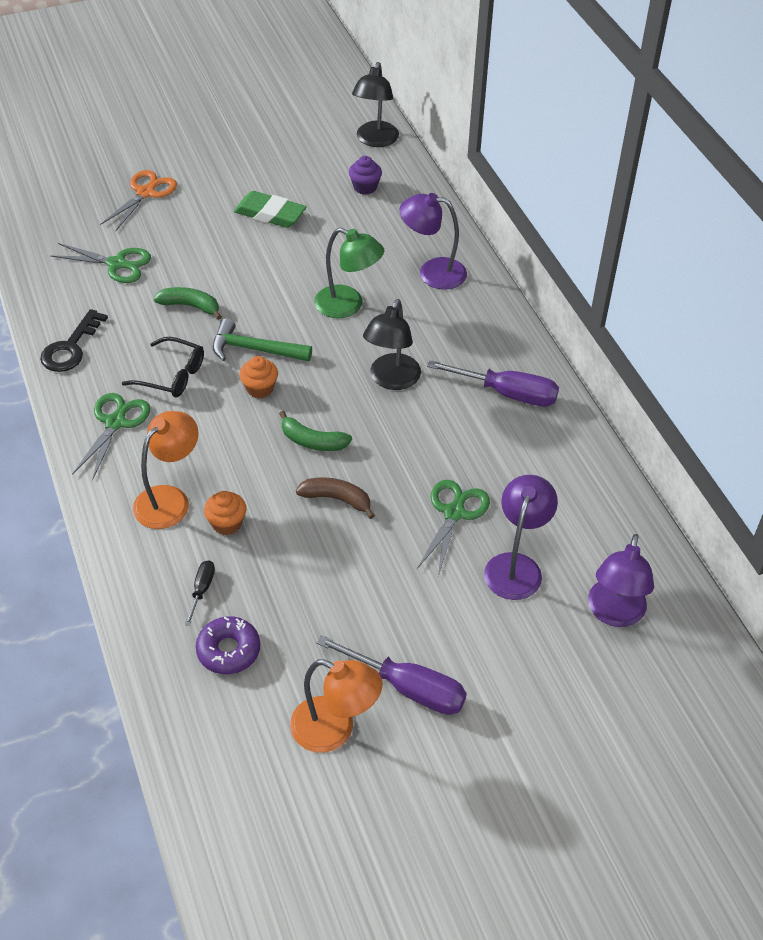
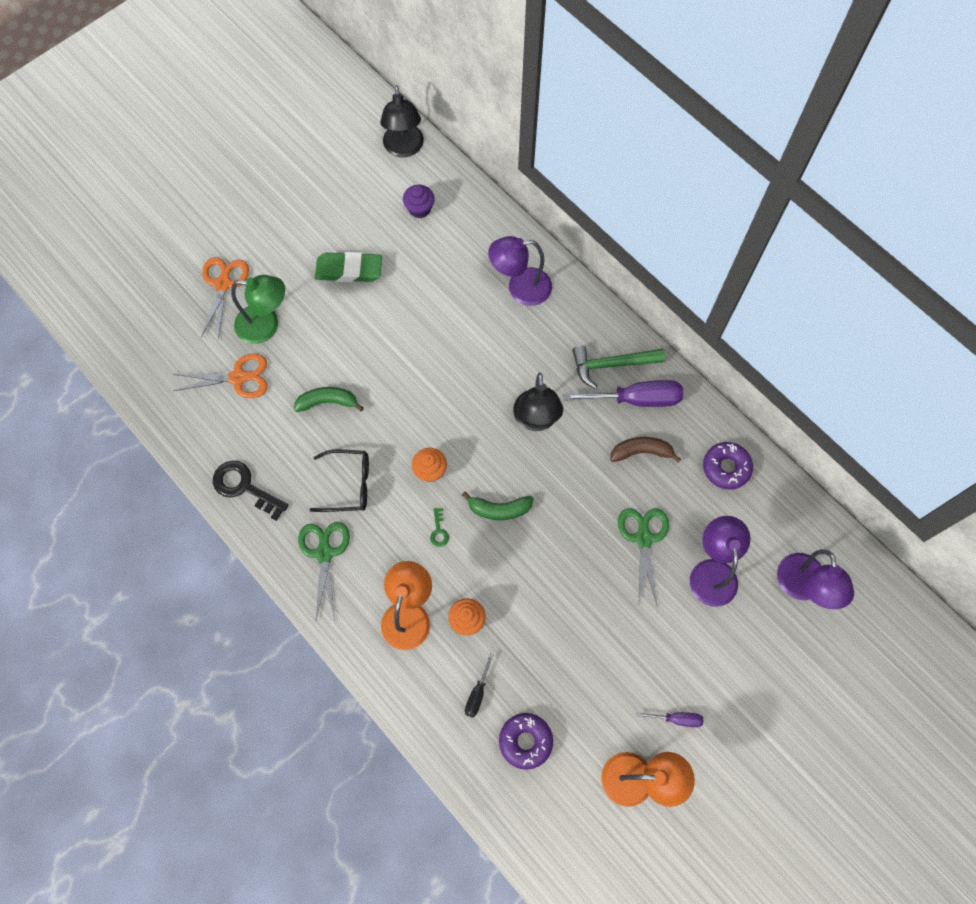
camera: 20 degrees left, 20 degrees up
(71, 348) = (244, 487): black key -> black key turned 120 degrees clockwise
(117, 264) = (238, 377): green scissors -> orange scissors
(202, 590) = (477, 693): black screwdriver -> black screwdriver turned 150 degrees counterclockwise
(240, 440) = (439, 531): none -> green key
(255, 349) = (406, 429): green hammer -> green hammer (611, 365)
(337, 499) = (545, 561): brown banana -> brown banana (641, 452)
(348, 306) = (464, 352): green lamp -> green lamp (266, 325)
(407, 687) = (676, 719): purple screwdriver -> purple screwdriver, size x0.50
(577, 480) = (726, 468): none -> purple donut

